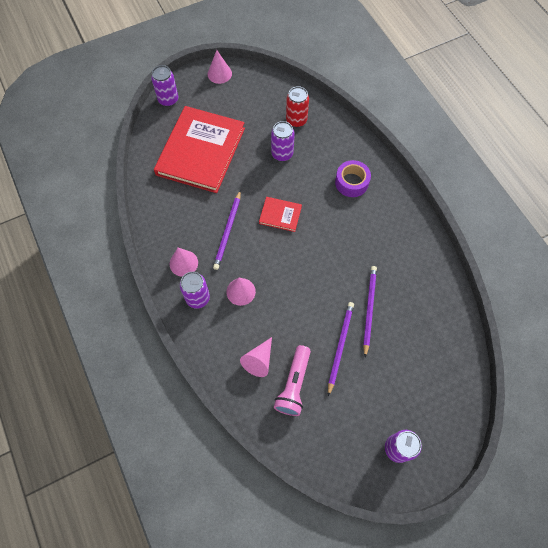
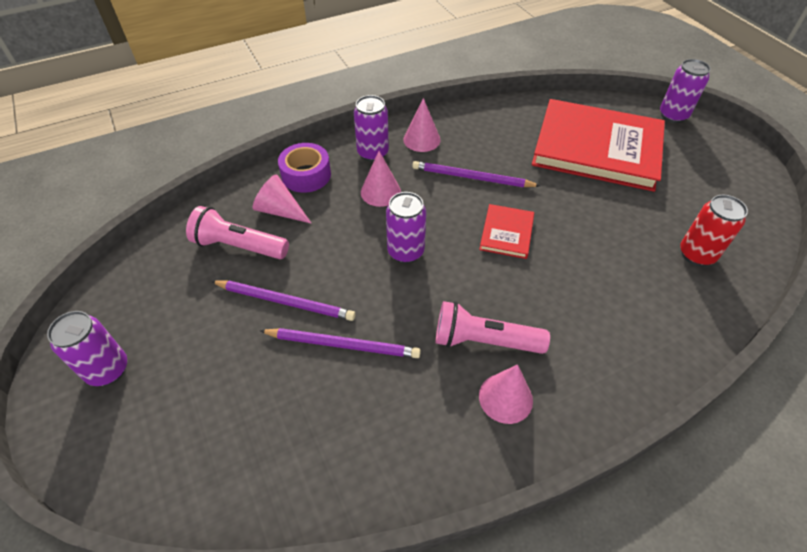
camera: 90 degrees right, 15 degrees down
(219, 74) = (747, 163): pink cone -> pink cone (505, 398)
(282, 154) = (621, 236): purple can -> purple can (405, 252)
(351, 182) = (589, 331): purple tape -> purple tape (306, 175)
(361, 234) = (484, 340): none -> pink flashlight

